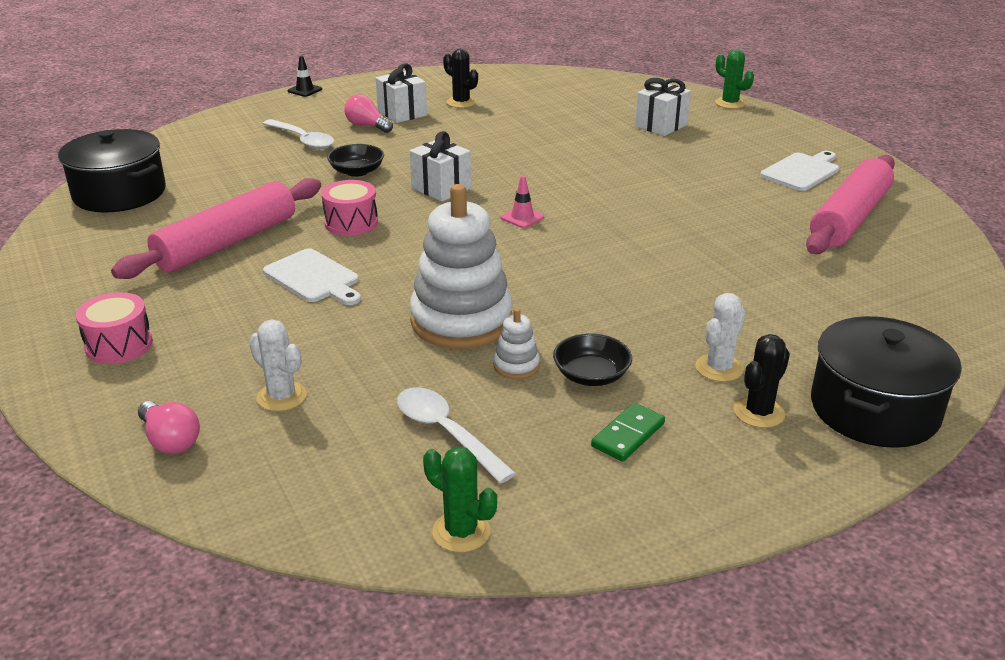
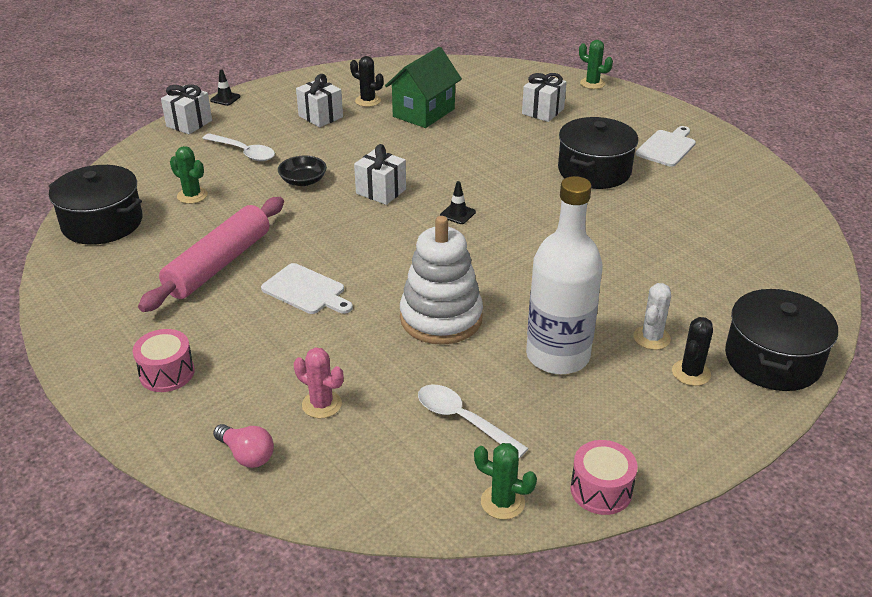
camera: 10 degrees left, 5 degrees up
(228, 176) = (192, 195): none -> green cactus
(255, 110) = (189, 123): none -> white gift
(282, 397) = (321, 404): white cactus -> pink cactus
(351, 223) = (317, 233): pink drum -> pink drum (601, 490)
(367, 126) = (295, 132): pink light bulb -> none
(516, 366) = (497, 354): white stacking toy -> none
(520, 118) = (423, 113): none -> green house
(522, 217) = (457, 214): pink traffic cone -> black traffic cone
(591, 375) = (557, 356): black bowl -> white bottle
(628, 435) = (600, 404): green domino -> none
(703, 187) = (594, 170): none -> black pot
(849, 218) = (714, 190): pink rolling pin -> none

